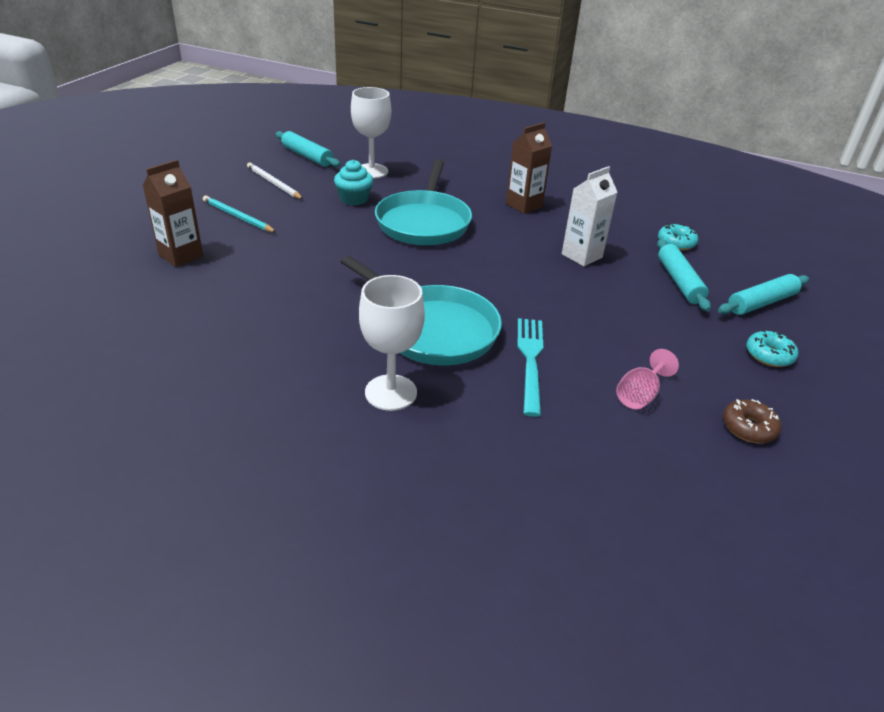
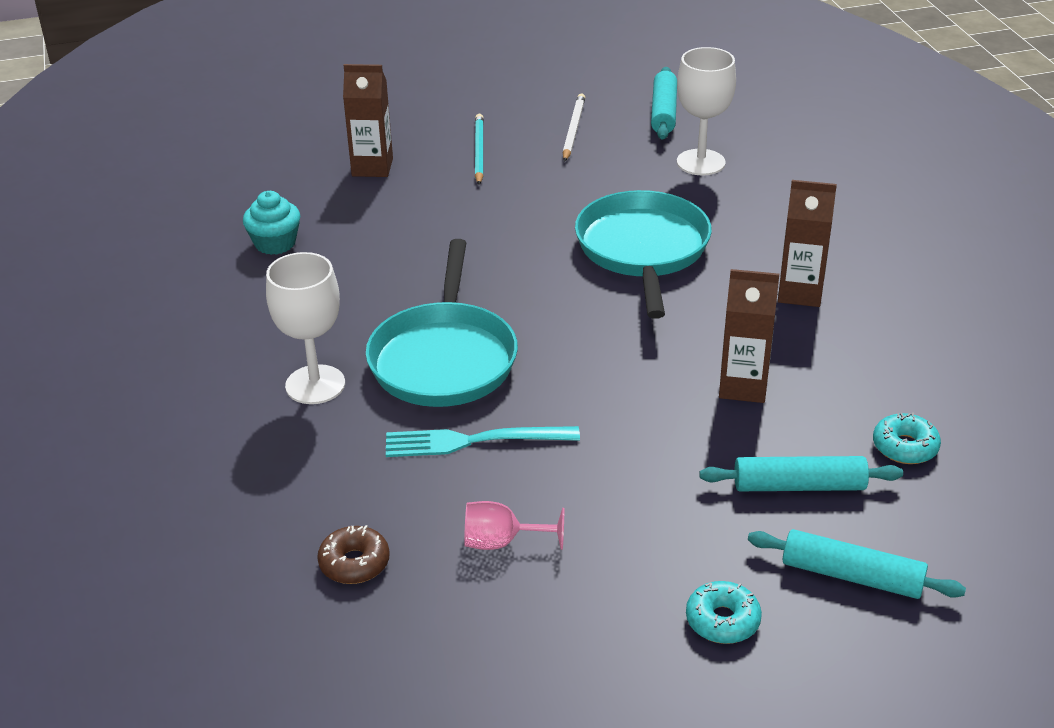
camera: 55 degrees right, 0 degrees up
(354, 199) = (620, 187): turquoise cupcake -> turquoise cupcake (275, 243)
(424, 222) = (643, 250): turquoise pan -> turquoise pan turned 120 degrees clockwise
(530, 359) = (472, 441): turquoise fork -> turquoise fork turned 150 degrees counterclockwise
(582, 256) = (743, 386): white carton -> brown carton
(679, 281) = (799, 486): turquoise rolling pin -> turquoise rolling pin turned 45 degrees clockwise
(748, 428) = (539, 647): brown donut -> brown donut (354, 563)

